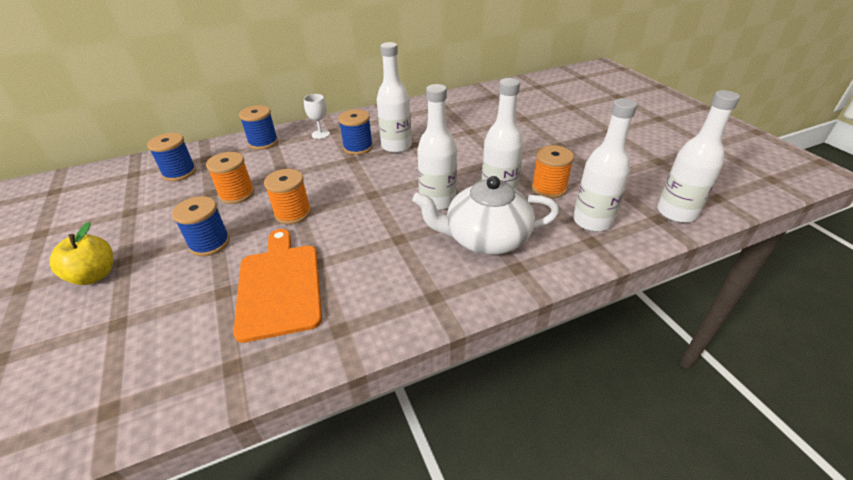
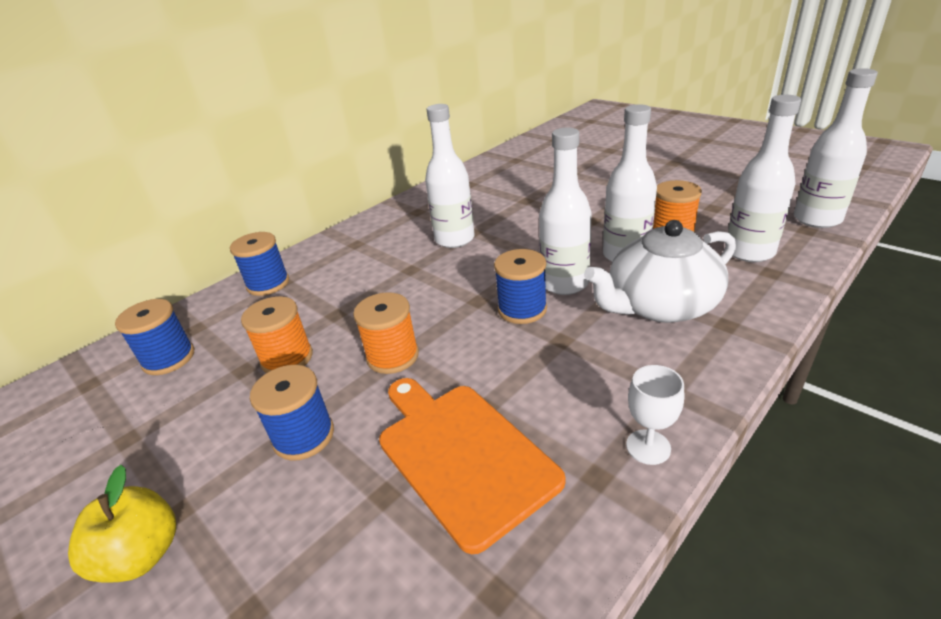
camera: 20 degrees left, 5 degrees down
(320, 134) = (342, 253): white goblet -> white goblet (648, 447)
(358, 147) = (407, 254): blue spool -> blue spool (522, 309)

